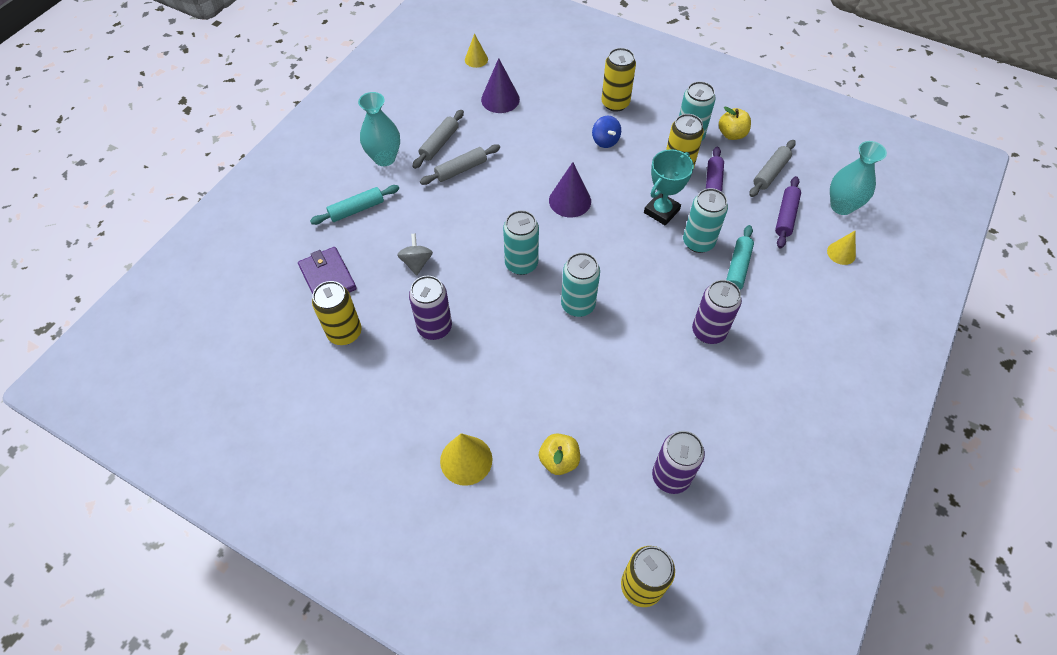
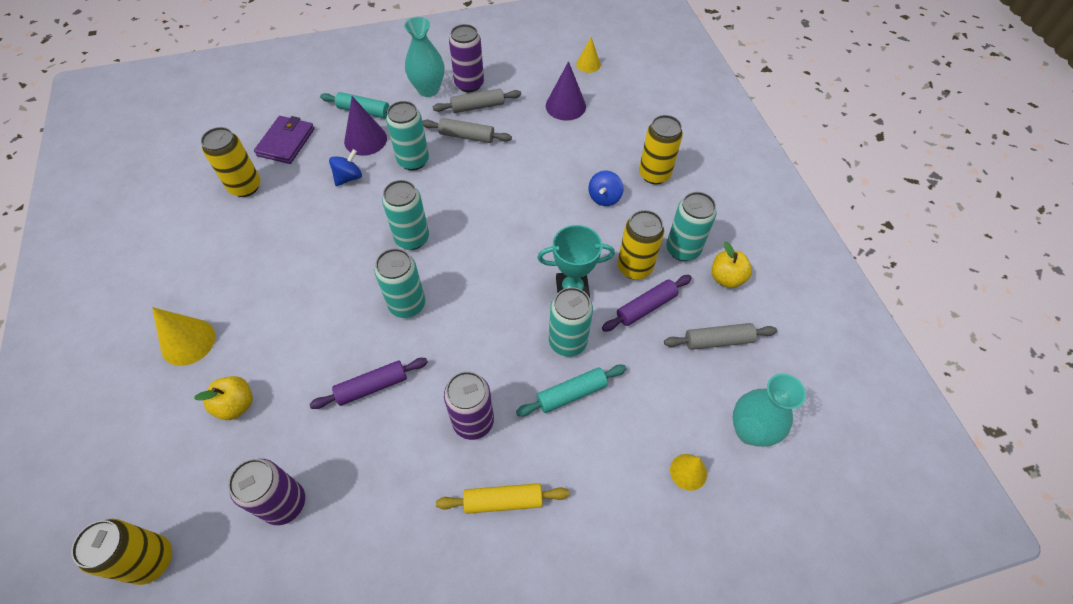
camera: 45 degrees right, 0 degrees up
(416, 262) = (348, 178): grey spinning top -> blue spinning top
(434, 327) = (297, 232): purple can -> purple can (469, 84)
(447, 215) = (413, 161): none -> turquoise can
(570, 200) = (512, 221): purple cone -> purple cone (365, 140)
(779, 354) = (503, 501): none -> yellow rolling pin
(786, 216) = (679, 390): purple rolling pin -> purple rolling pin (372, 387)

